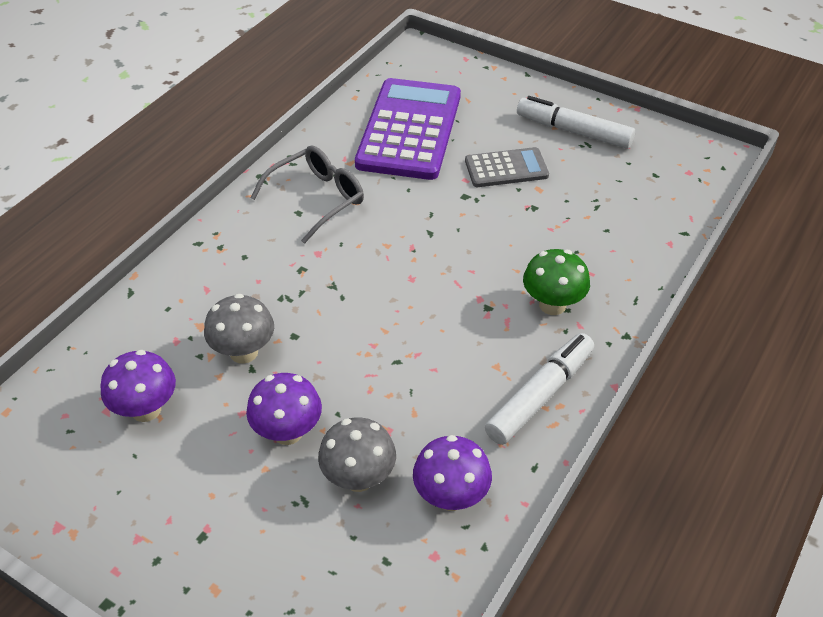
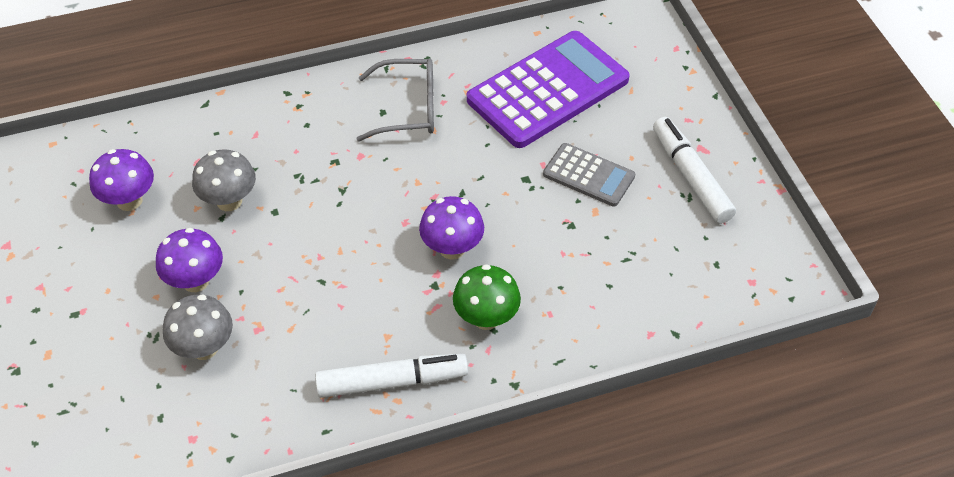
camera: 40 degrees right, 5 degrees up
(451, 497) = (247, 407): purple mushroom -> purple mushroom (452, 248)

